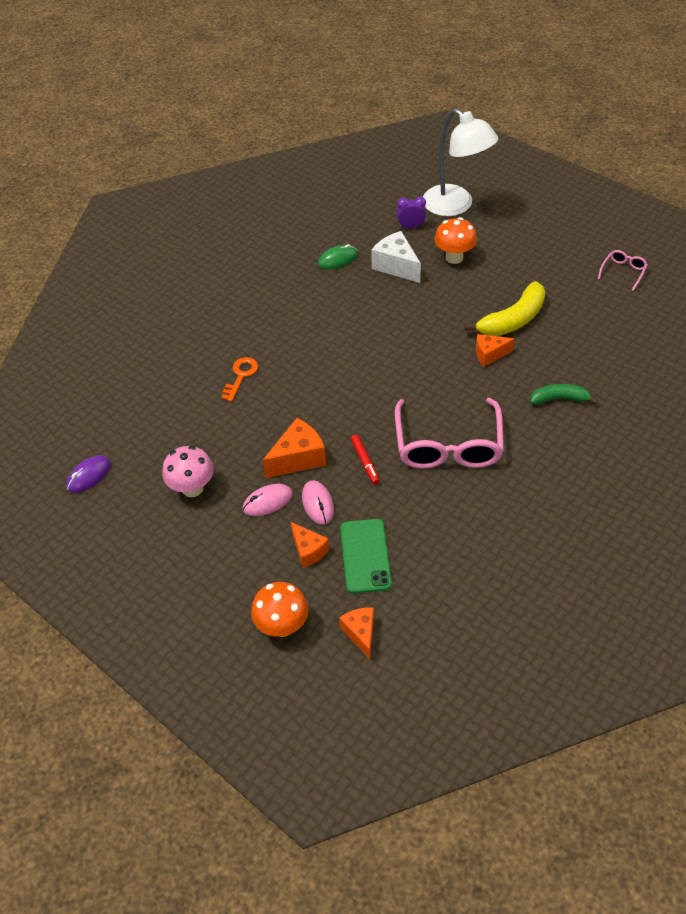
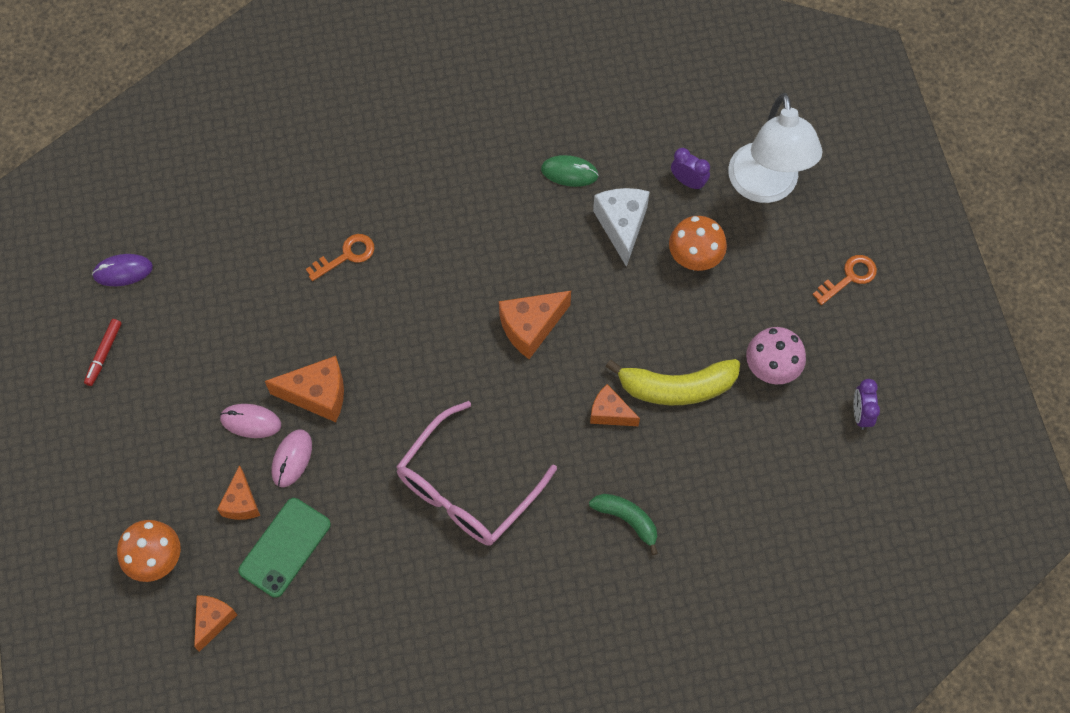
camera: 35 degrees right, 15 degrees up
(192, 488) = (198, 355): pink mushroom -> pink mushroom (771, 369)
(365, 462) = (374, 446): red marker -> red marker (104, 354)
(396, 343) = (531, 327): none -> orange cheese
(545, 218) = (849, 277): none -> orange key
(623, 272) = (860, 414): pink glasses -> purple clock

